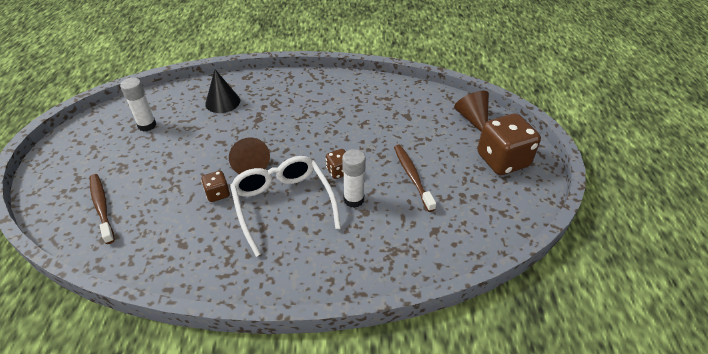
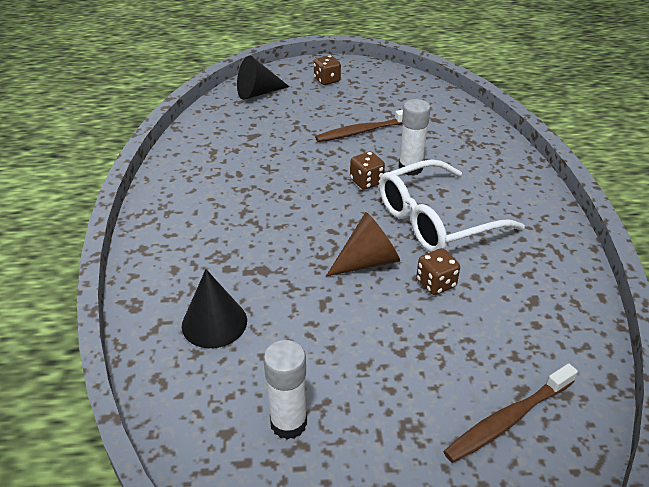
camera: 95 degrees left, 5 degrees down
(473, 119) = (258, 93): brown cone -> black cone
(502, 160) = (327, 80): brown dice -> brown dice, size x0.48

